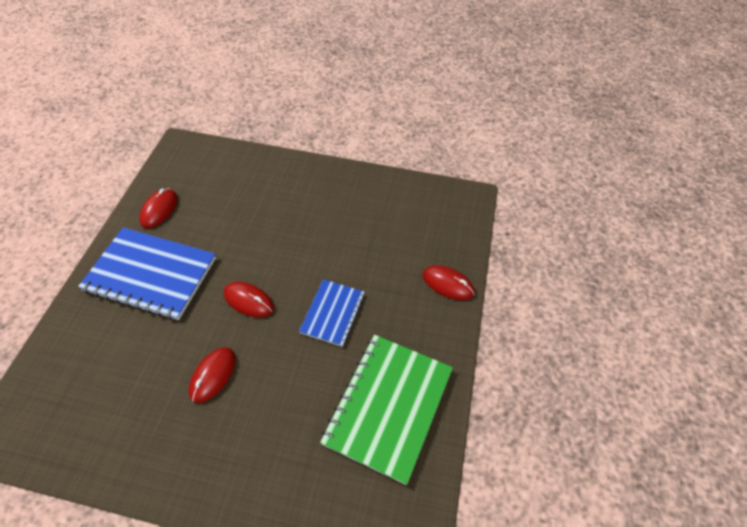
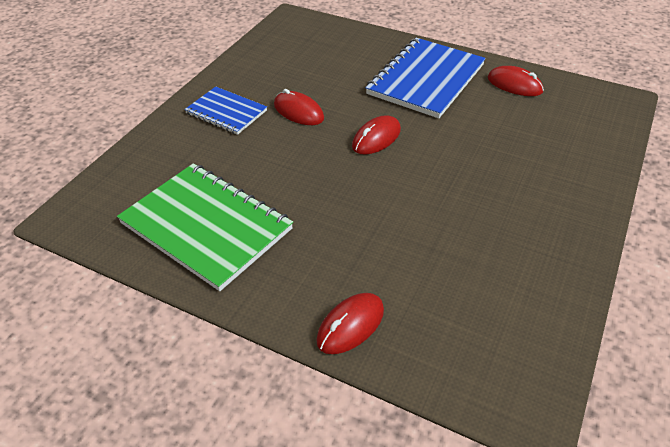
camera: 105 degrees right, 10 degrees down
(332, 313) = (340, 199): blue notebook -> blue notebook (226, 112)

